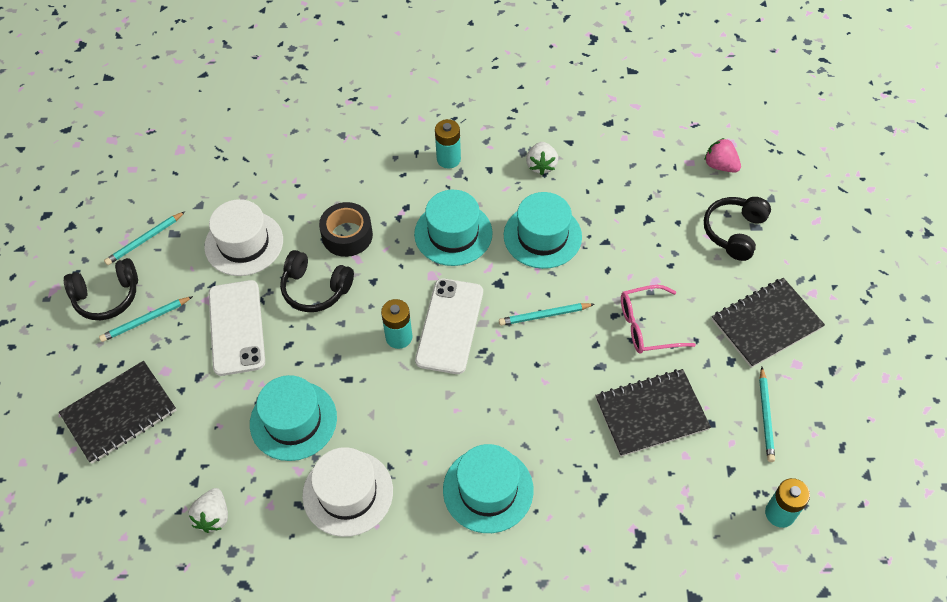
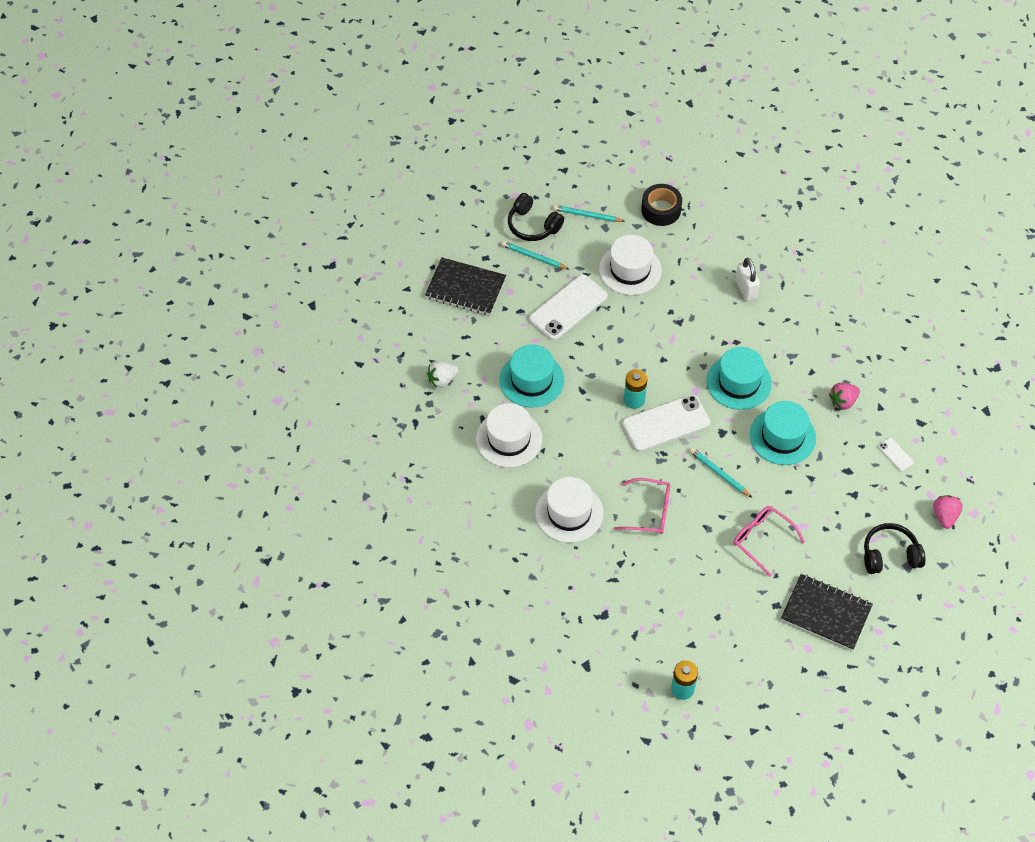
camera: 55 degrees right, 0 degrees up
(315, 289) = (630, 331): black headphones -> none
(347, 235) = (685, 322): black tape -> black tape (661, 210)
(354, 163) = (745, 289): none -> white padlock
(448, 159) = (798, 342): turquoise battery -> none
(488, 489) = (569, 512): turquoise hat -> white hat
(541, 165) = (843, 401): white strawberry -> pink strawberry
(543, 408) = (649, 511): none -> pink glasses
(628, 161) = (895, 454): none -> white phone
(651, 414) = (696, 577): black notebook -> none
(765, 416) = (749, 647): turquoise pencil -> none

